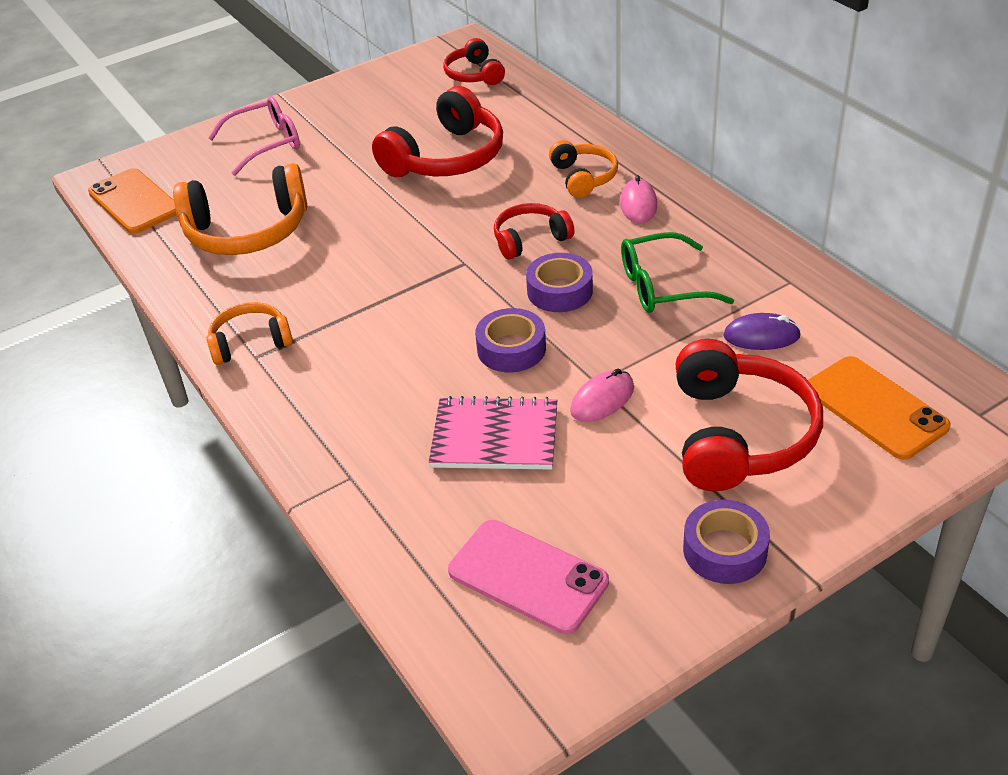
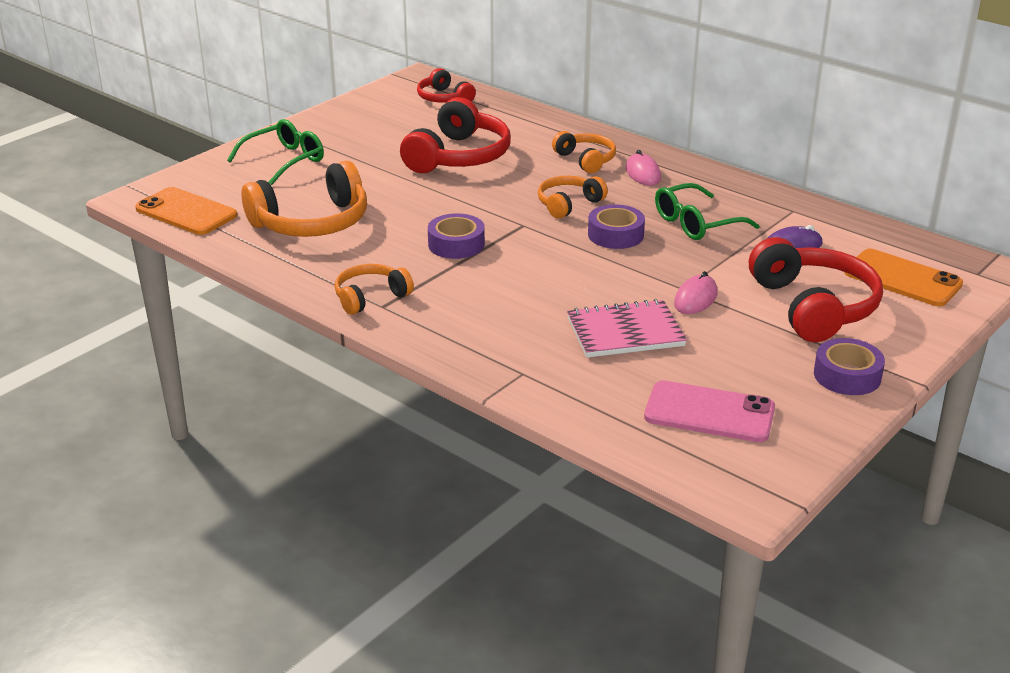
camera: 20 degrees left, 10 degrees down
(266, 144) = (284, 160): pink glasses -> green glasses
(511, 349) = (601, 276): purple tape -> purple tape (456, 244)
(530, 239) = (568, 204): red headphones -> orange headphones

